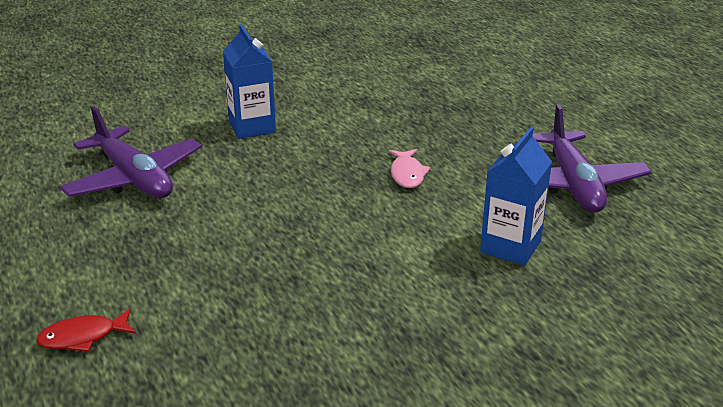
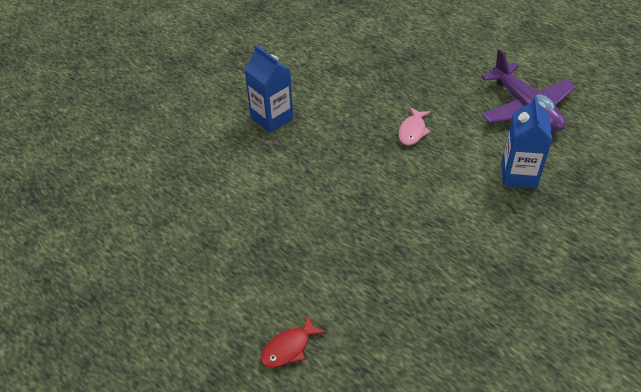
camera: 20 degrees left, 15 degrees up
(134, 178) = (218, 194): purple plane -> none
(407, 174) = (413, 131): pink fish -> pink fish turned 45 degrees clockwise

